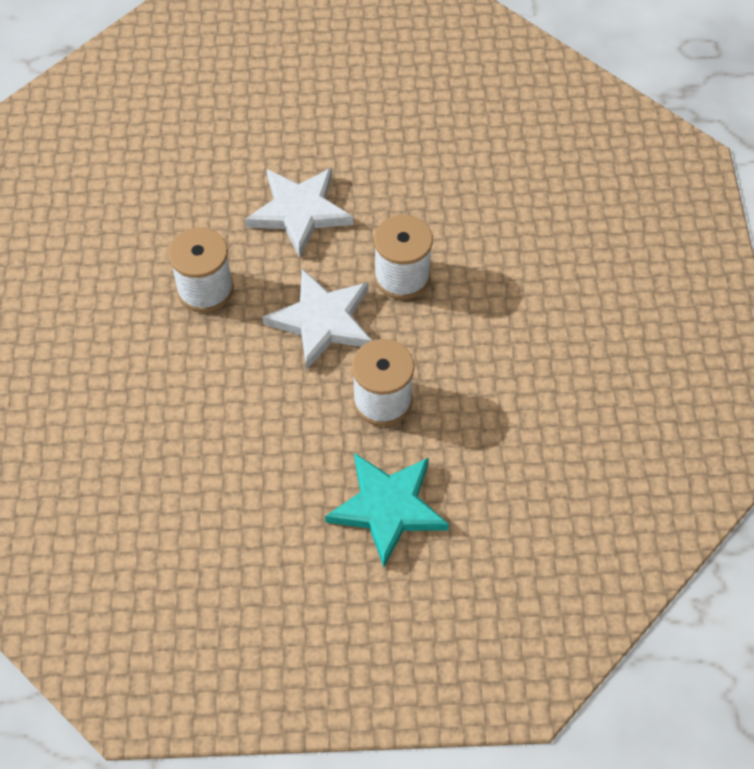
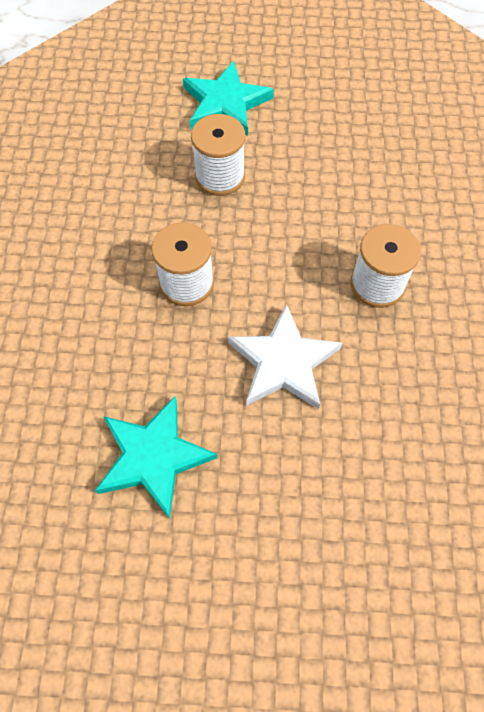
camera: 175 degrees left, 5 degrees up
(322, 321) = (266, 246): white star -> none
(407, 134) = (153, 457): none -> turquoise star

